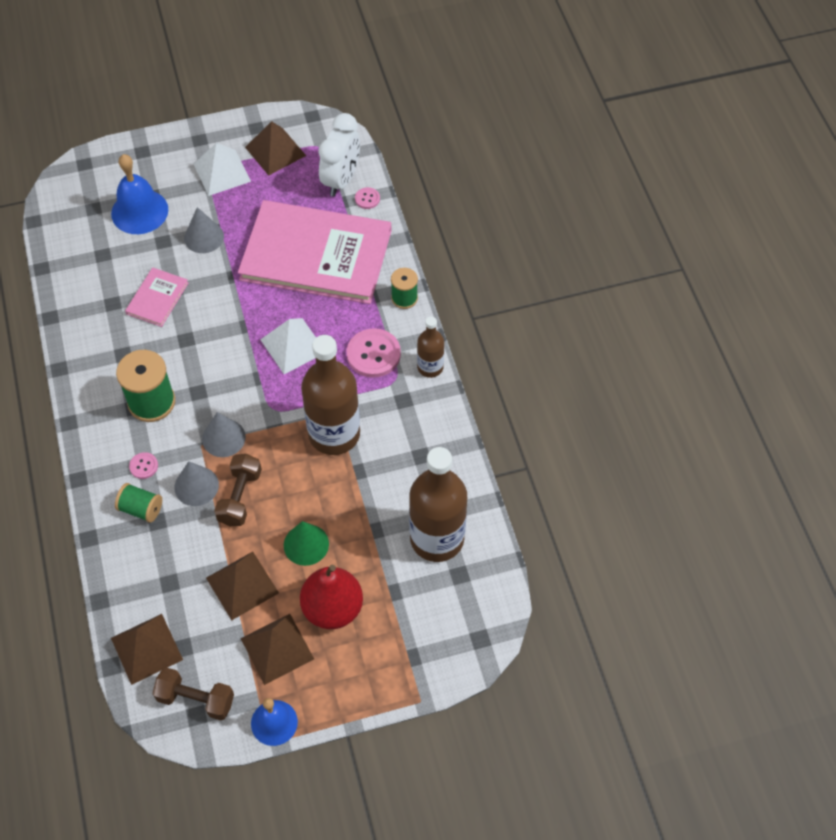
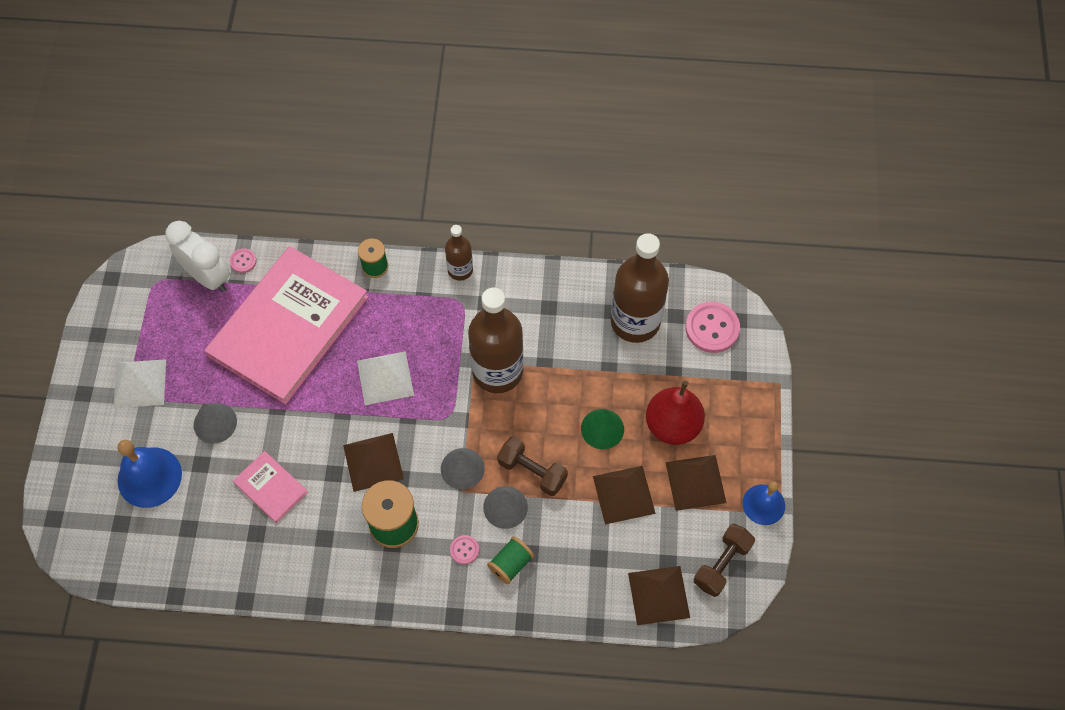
camera: 70 degrees left, 5 degrees up
(275, 151) = (139, 325): brown pyramid -> brown pyramid (373, 462)
(373, 354) = (425, 312): pink button -> pink button (712, 328)

